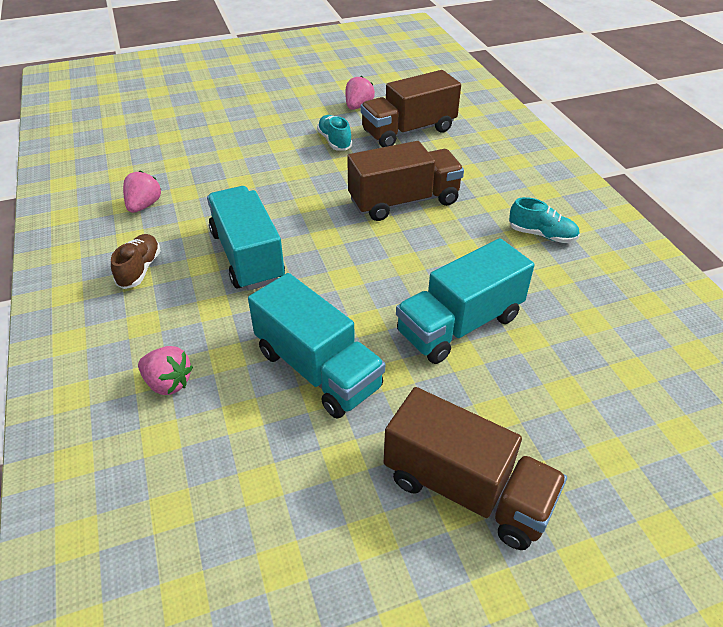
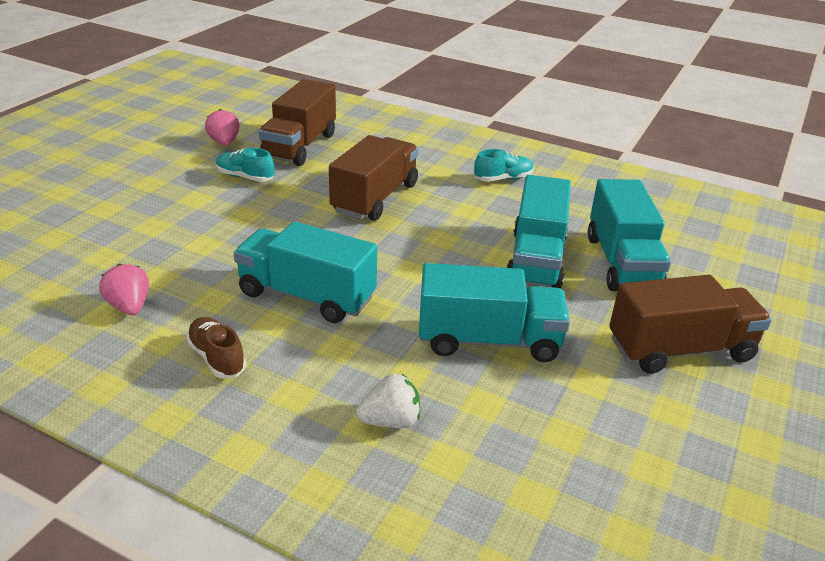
camera: 45 degrees left, 10 degrees down
(168, 383) = (390, 421): pink strawberry -> white strawberry
(538, 374) = (622, 262): none -> turquoise truck

